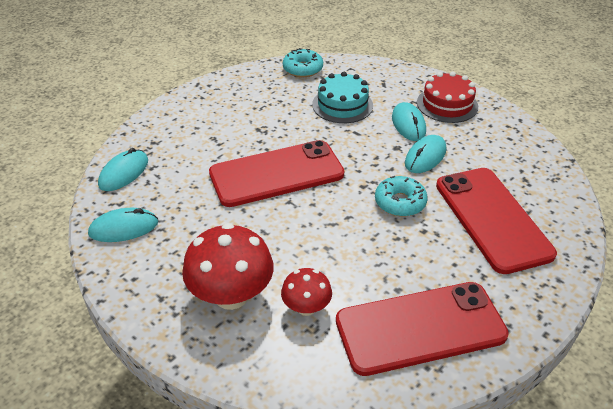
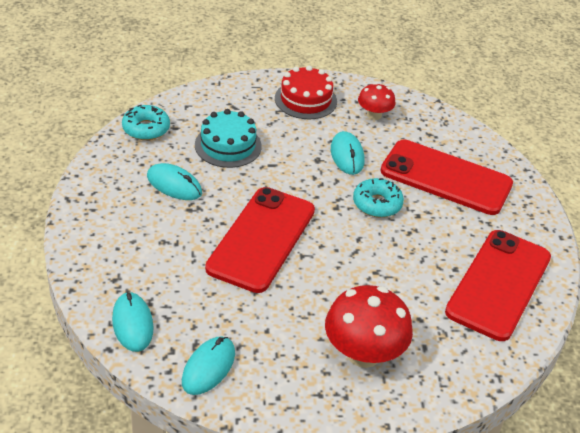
camera: 50 degrees left, 0 degrees up
(306, 307) = (420, 323): red mushroom -> red mushroom (374, 115)
(408, 124) = (300, 134): turquoise mouse -> turquoise mouse (174, 185)

